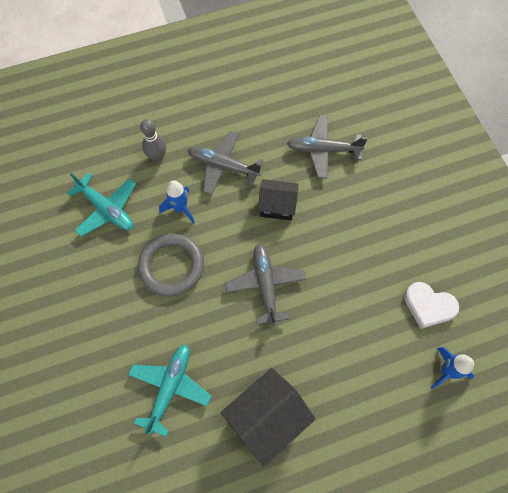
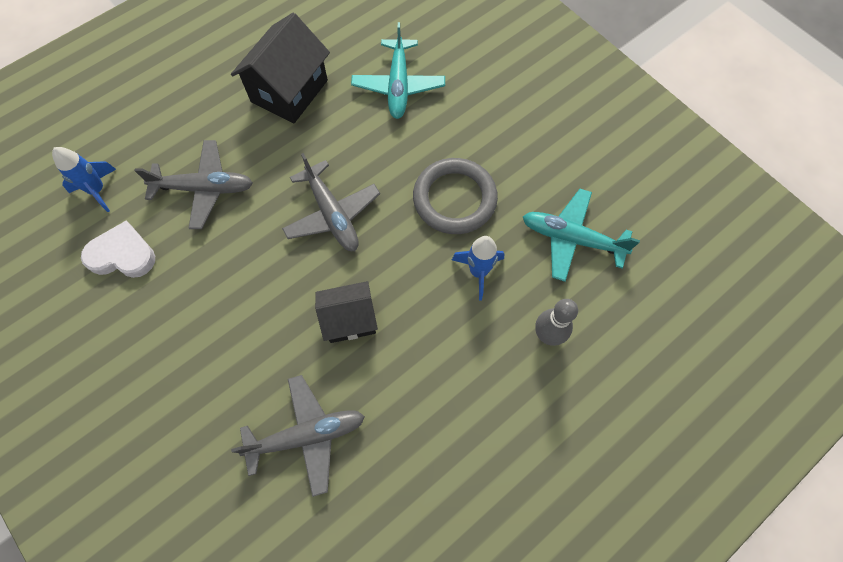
camera: 160 degrees right, 0 degrees up
(223, 166) = (448, 354): grey plane -> grey plane (205, 188)

